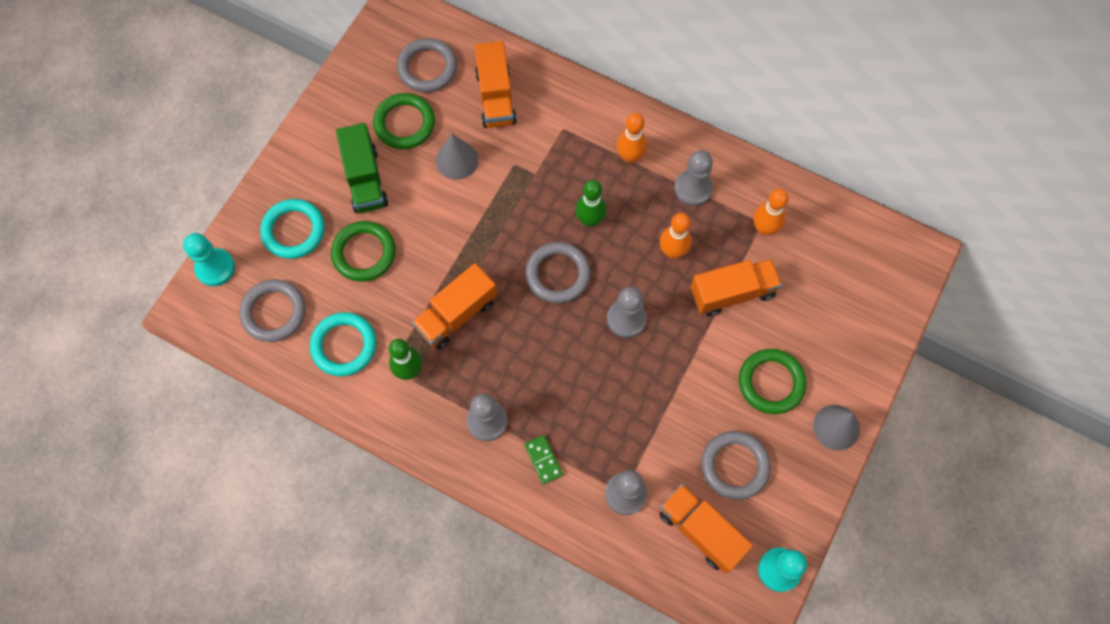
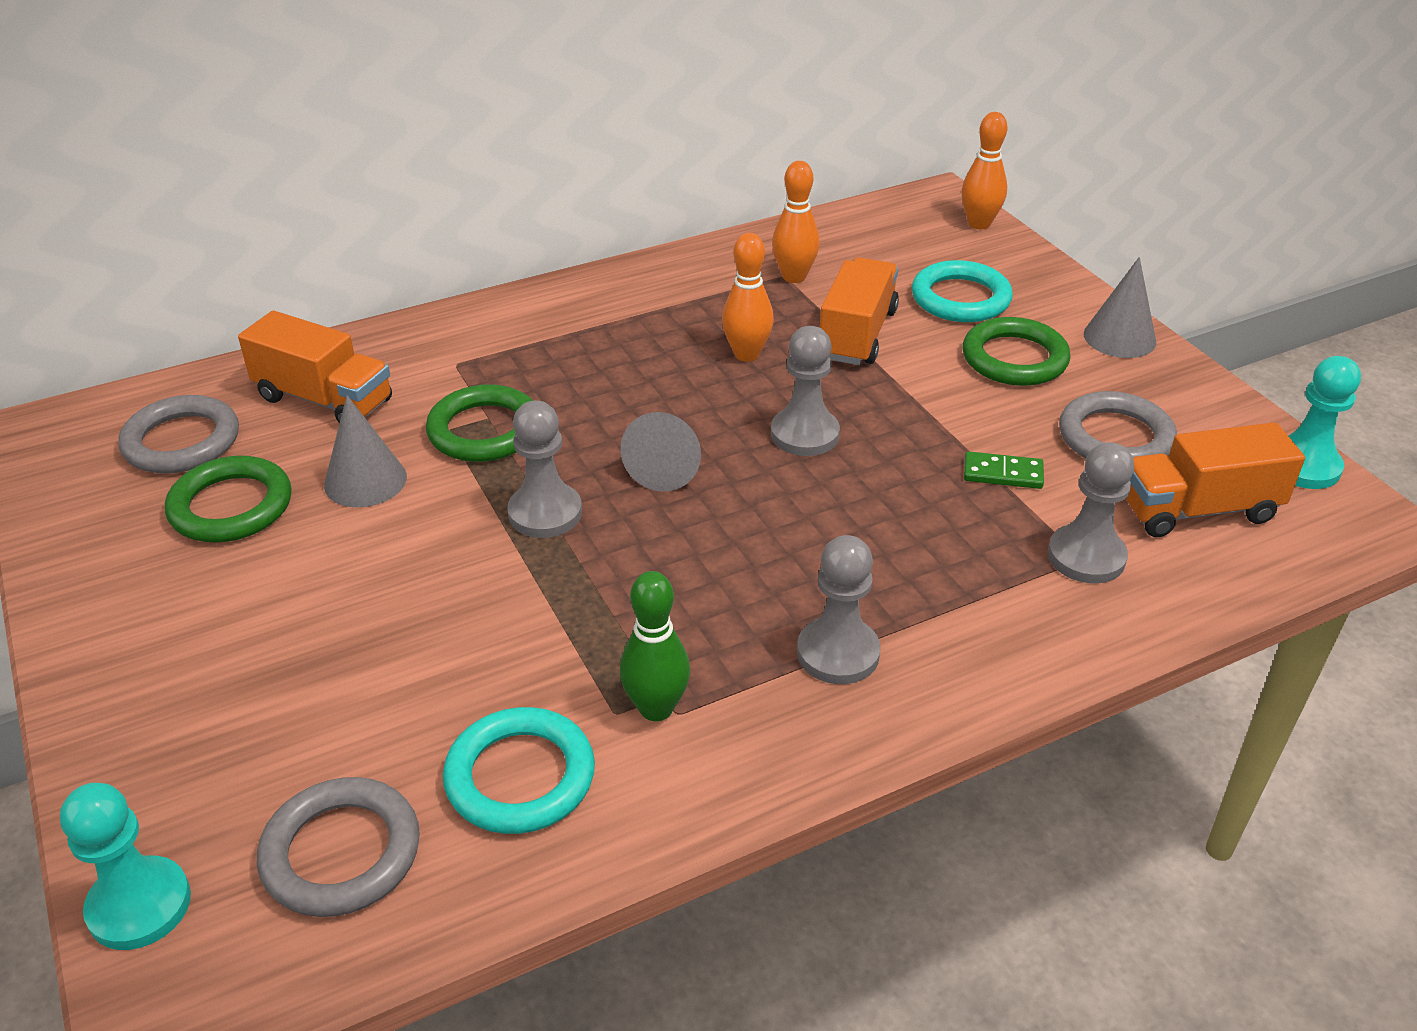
camera: 55 degrees left, 30 degrees down
(293, 231) = (223, 738): turquoise ring -> turquoise ring (960, 298)
(364, 253) = (382, 662): green ring -> green ring (484, 430)
(365, 179) = (258, 596): green truck -> none
(456, 314) = (617, 601): orange truck -> none
(543, 460) = (961, 619): green domino -> green domino (1003, 474)
(558, 274) = (667, 465): grey ring -> grey cone
(590, 220) = (619, 400): green bowling pin -> none
(630, 157) = (570, 329): orange bowling pin -> orange bowling pin (979, 224)
(693, 188) = (677, 303): grey pawn -> grey pawn (545, 513)

